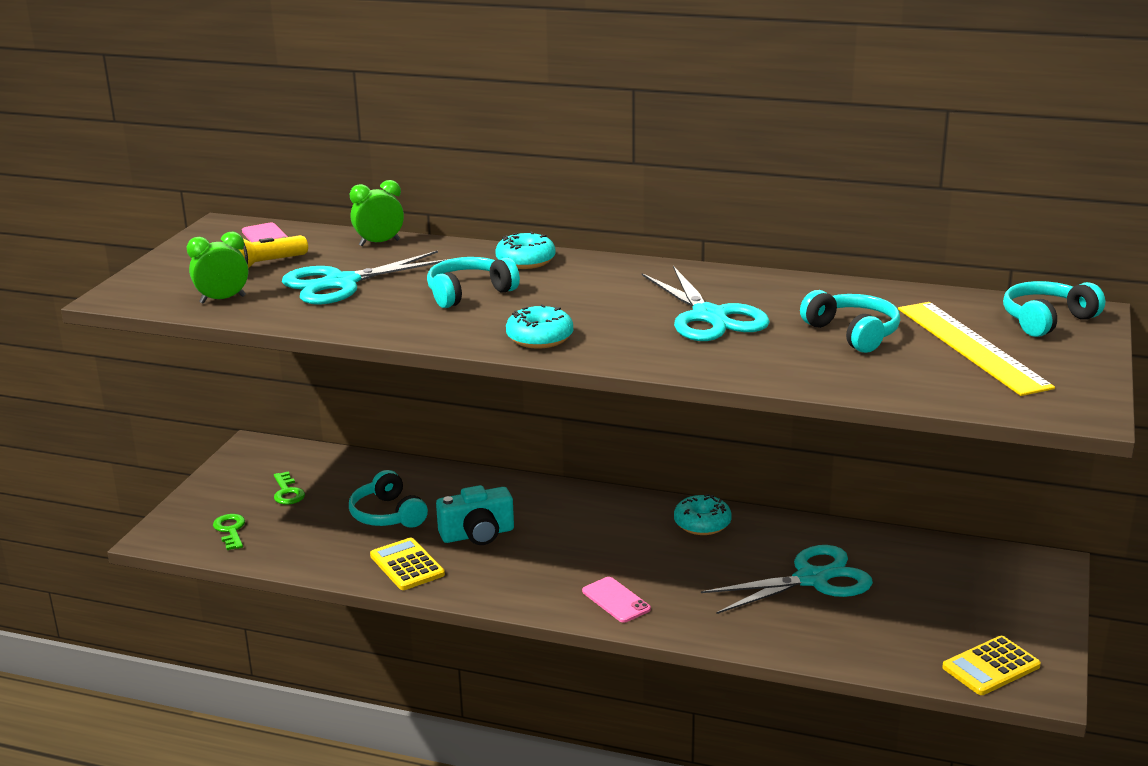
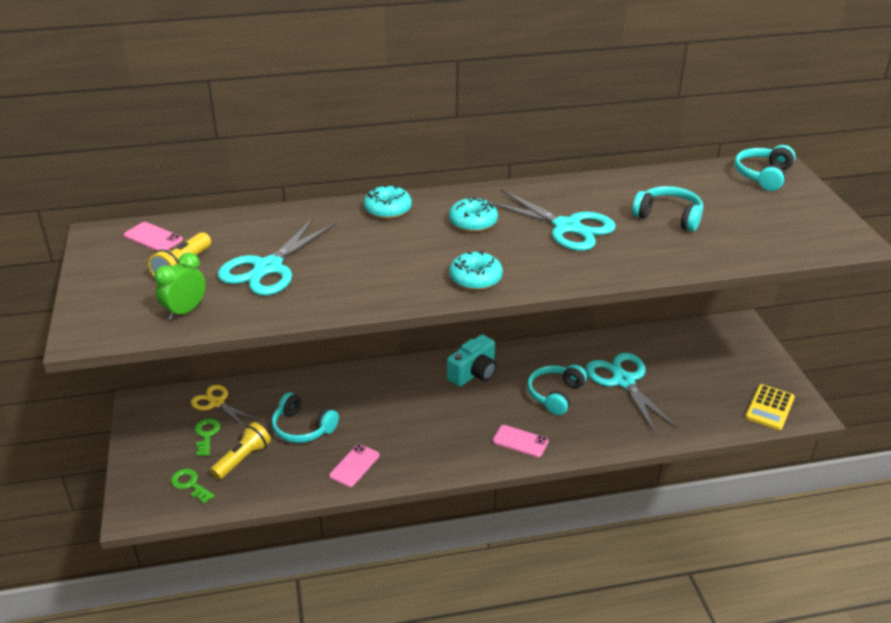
camera: 30 degrees left, 10 degrees up
(287, 492) = (206, 435): green key -> green key turned 135 degrees counterclockwise
(301, 524) = (242, 459): none -> yellow flashlight
(324, 467) = (216, 403): none -> yellow scissors
(379, 243) = (255, 220): green clock -> none
(407, 565) = (354, 466): yellow calculator -> pink phone
(469, 293) = (379, 251): turquoise headphones -> turquoise headphones (555, 394)
(477, 534) = (382, 422): turquoise camera -> turquoise camera (474, 373)
(702, 524) = (524, 362): turquoise donut -> turquoise donut (473, 222)
(811, 579) = (623, 381): turquoise scissors -> turquoise scissors turned 60 degrees counterclockwise
(971, 347) = (746, 209): yellow ruler -> none

